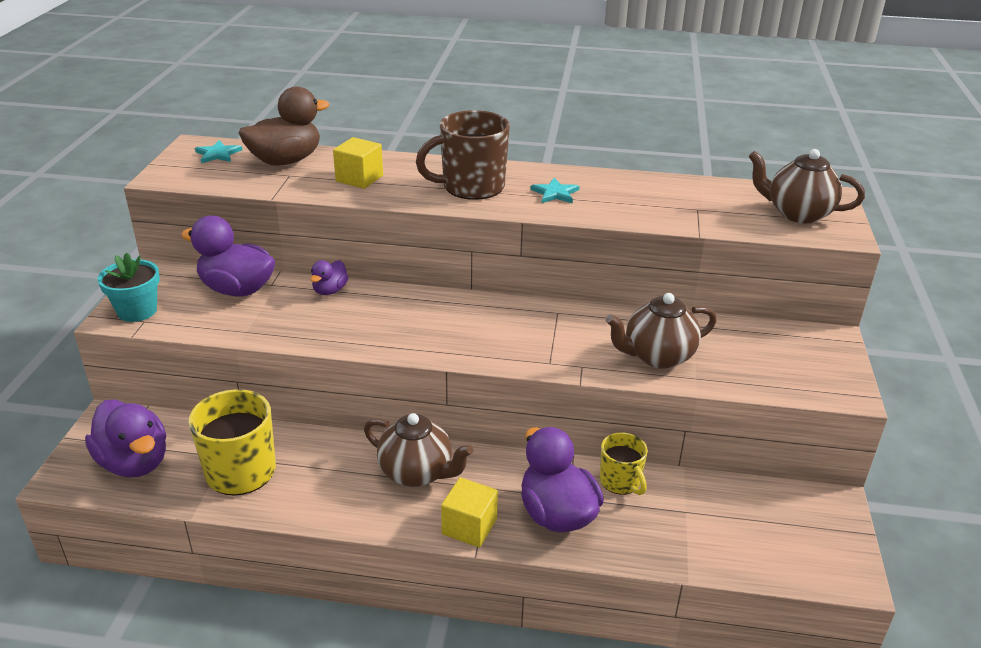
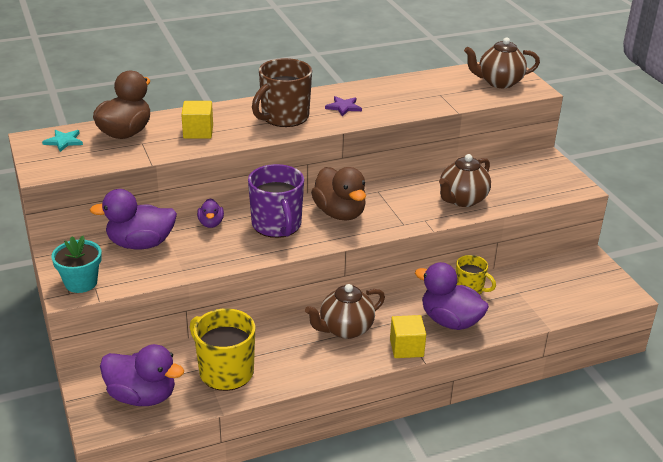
camera: 30 degrees left, 0 degrees up
(397, 315) = (277, 225): none -> purple mug
(417, 473) = (345, 329): brown teapot -> brown teapot turned 150 degrees clockwise
(484, 324) = (339, 213): none -> brown duck
(555, 193) = (343, 107): turquoise star -> purple star

